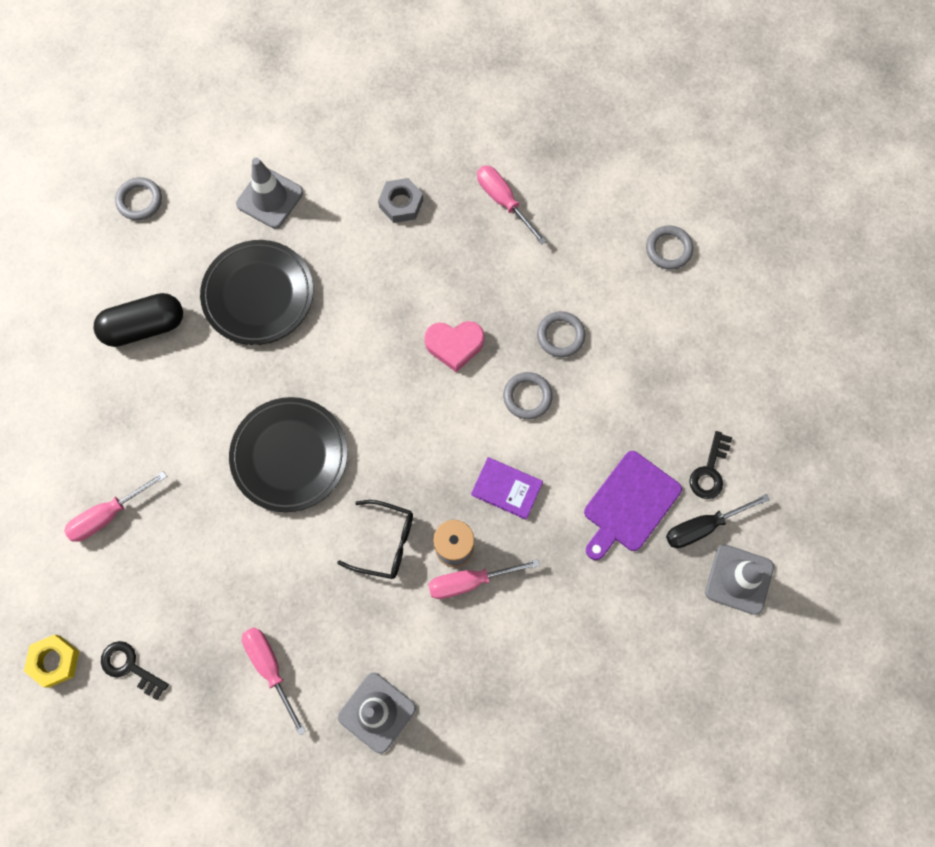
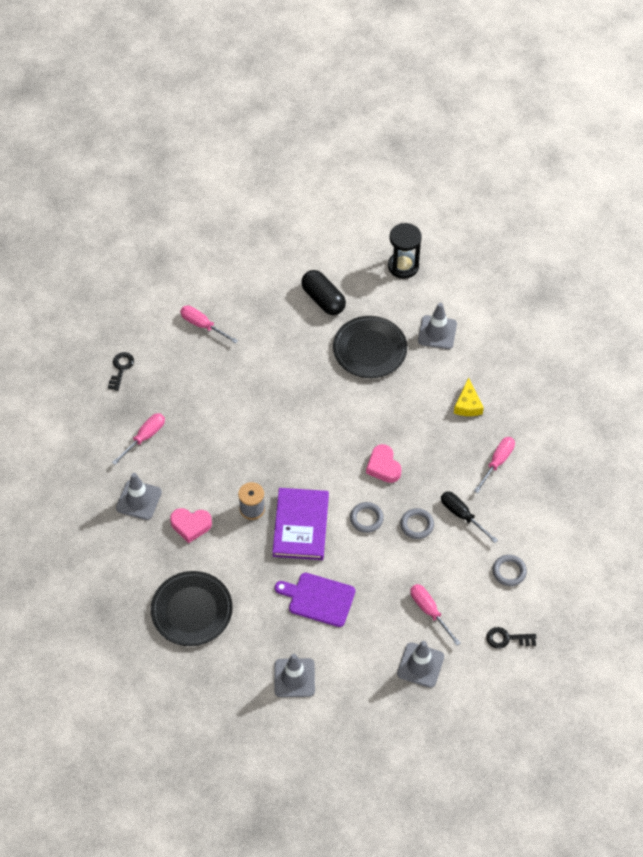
camera: 70 degrees right, 15 degrees down
(54, 661) = (111, 332): yellow nut -> none
(140, 201) = (403, 266): grey ring -> black hourglass
(289, 456) = (274, 402): black plate -> black plate (192, 610)
(385, 542) = (241, 470): black glasses -> none
(401, 203) = (467, 404): grey nut -> yellow cheese
(449, 646) = (191, 525): none -> pink heart
(469, 581) = (234, 524): pink screwdriver -> pink screwdriver (429, 611)
(507, 488) = (301, 525): purple book -> purple book, size x1.81
(703, 527) = (321, 646): black screwdriver -> black screwdriver (462, 515)
(710, 470) = (361, 640): black key -> black key (507, 638)
(768, 407) = (420, 665): none -> grey traffic cone

